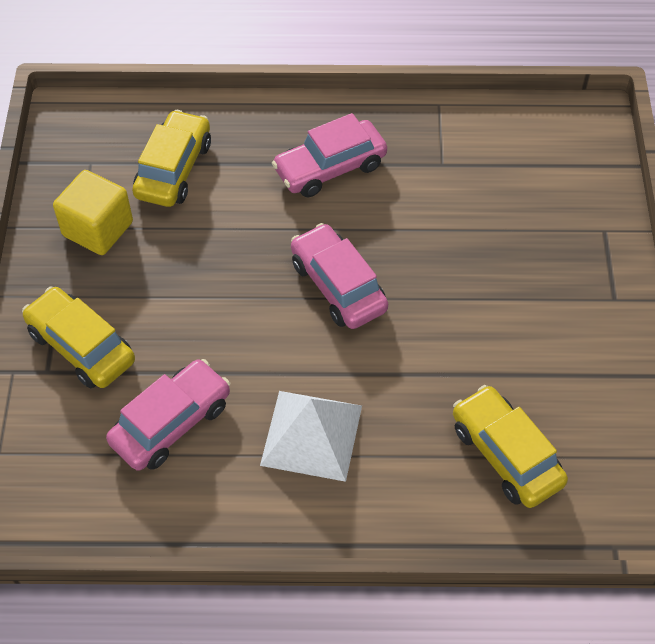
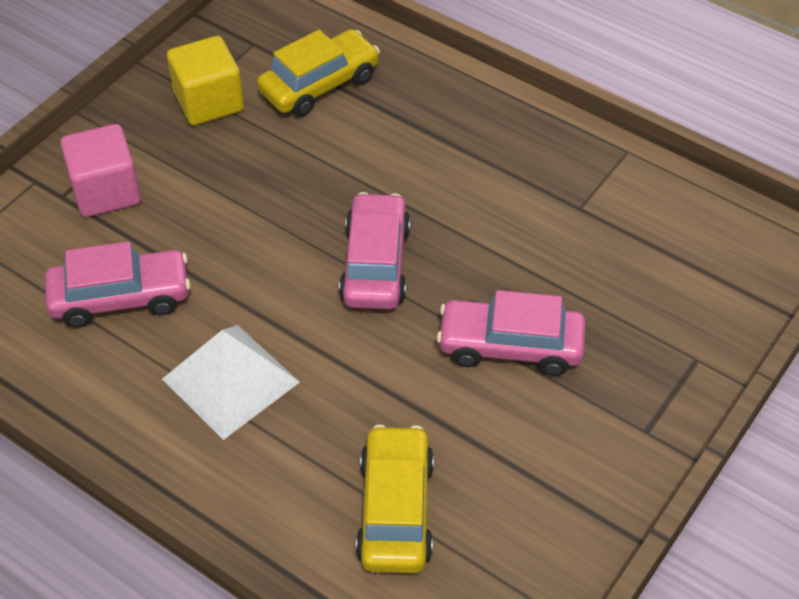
camera: 35 degrees right, 5 degrees down
(81, 347) = (106, 191): yellow car -> pink cube
(330, 168) = (464, 155): pink car -> pink car (510, 346)

